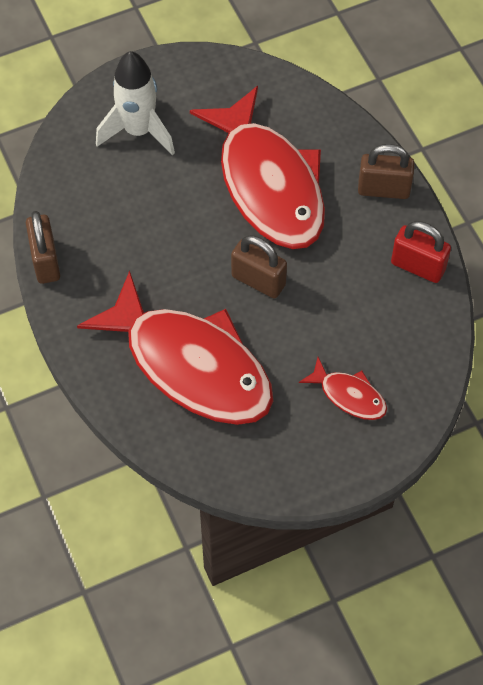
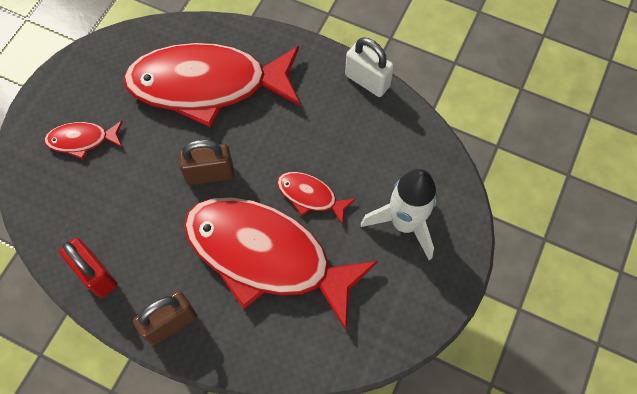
camera: 140 degrees right, 5 degrees up
(45, 261) = (367, 81): brown padlock -> white padlock
(191, 202) = (310, 196): none -> red fish
(418, 266) = (96, 274): red padlock -> red padlock turned 60 degrees clockwise

